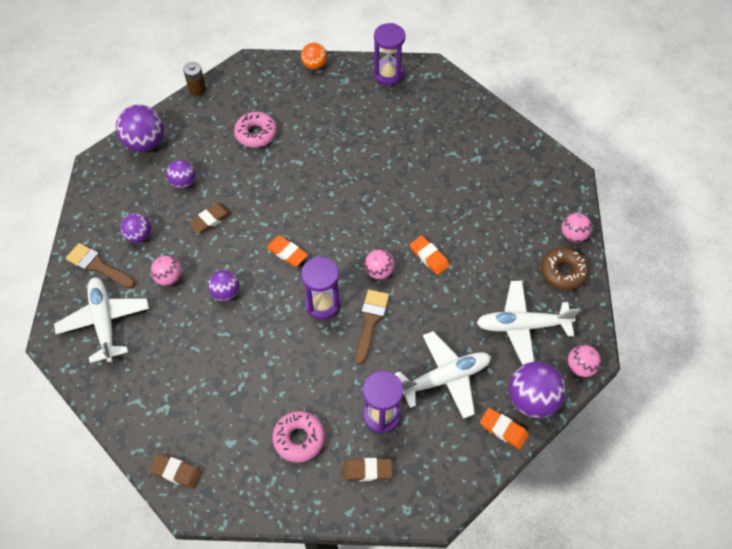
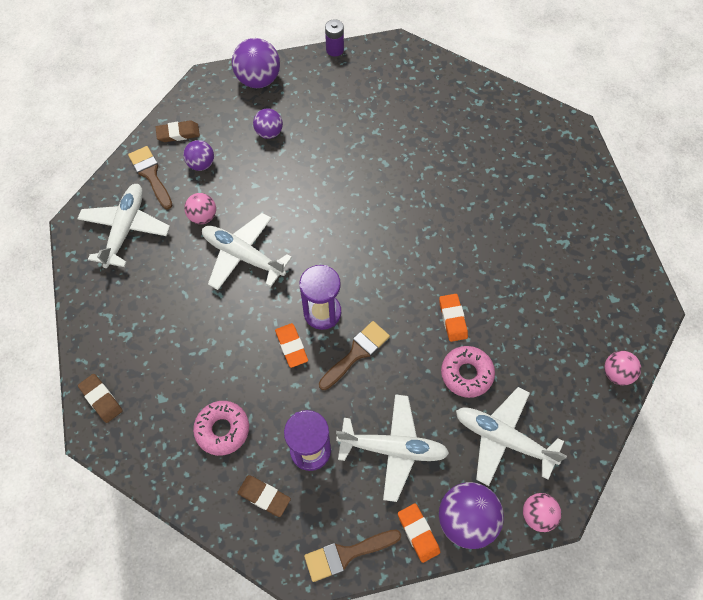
camera: 30 degrees right, 5 degrees up
(197, 89) = (335, 50): brown battery -> purple battery
(211, 220) = (271, 180): brown eraser -> brown eraser (178, 133)
(226, 292) = (243, 256): purple ball -> white plane
(256, 134) = (362, 116): pink donut -> pink donut (466, 374)
(287, 252) = (320, 245): orange eraser -> orange eraser (291, 346)
(314, 65) = (458, 73): orange ball -> none
(379, 271) = (395, 308): pink ball -> none
(388, 74) = (525, 115): purple hourglass -> none
(459, 476) = (346, 554): none -> brown brush
(563, 272) = (581, 406): brown donut -> none

